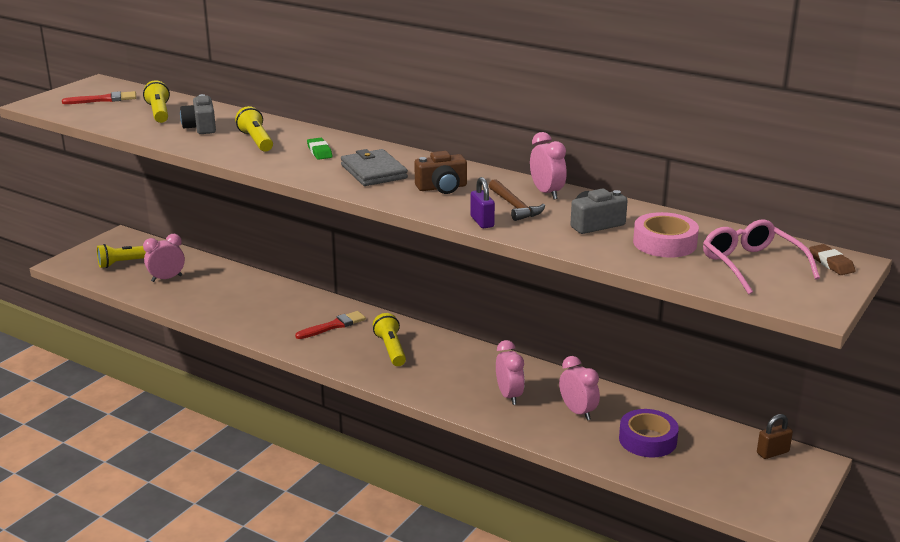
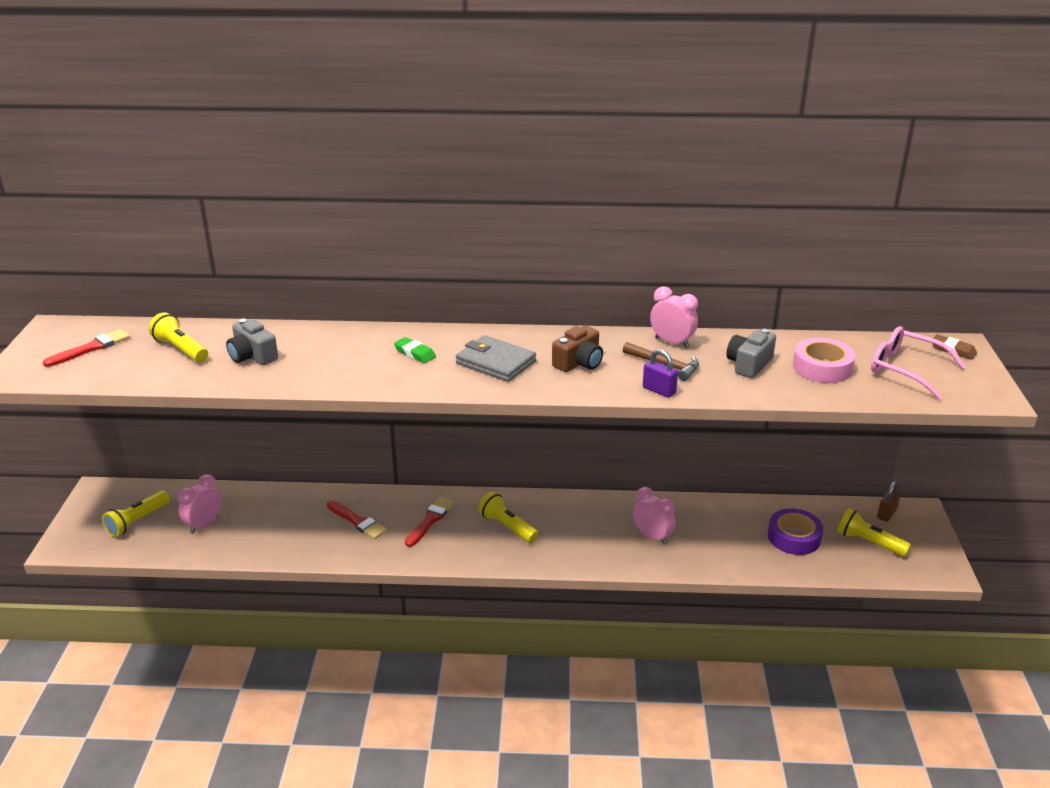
camera: 30 degrees left, 5 degrees up
(256, 141) = (334, 357): yellow flashlight -> yellow flashlight (869, 542)
(277, 309) = (357, 521): none -> red brush
(578, 412) = (719, 531): pink clock -> none

